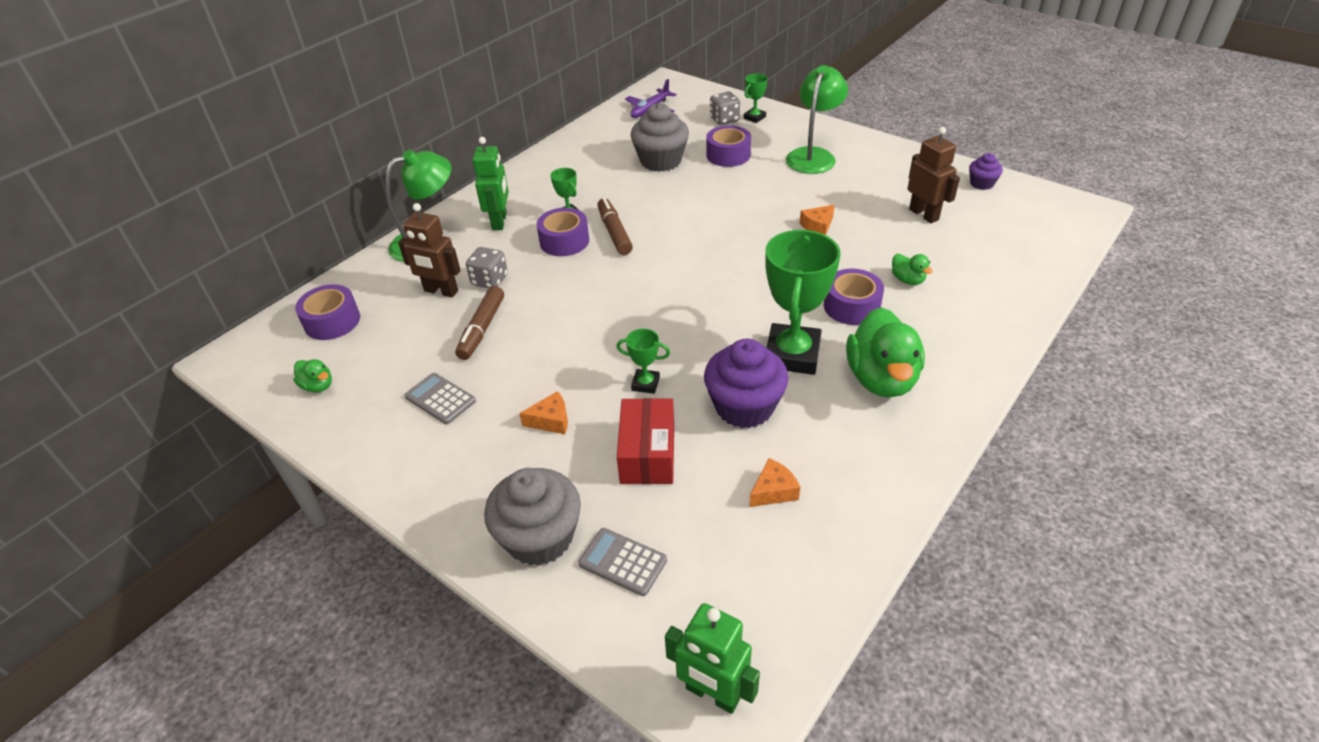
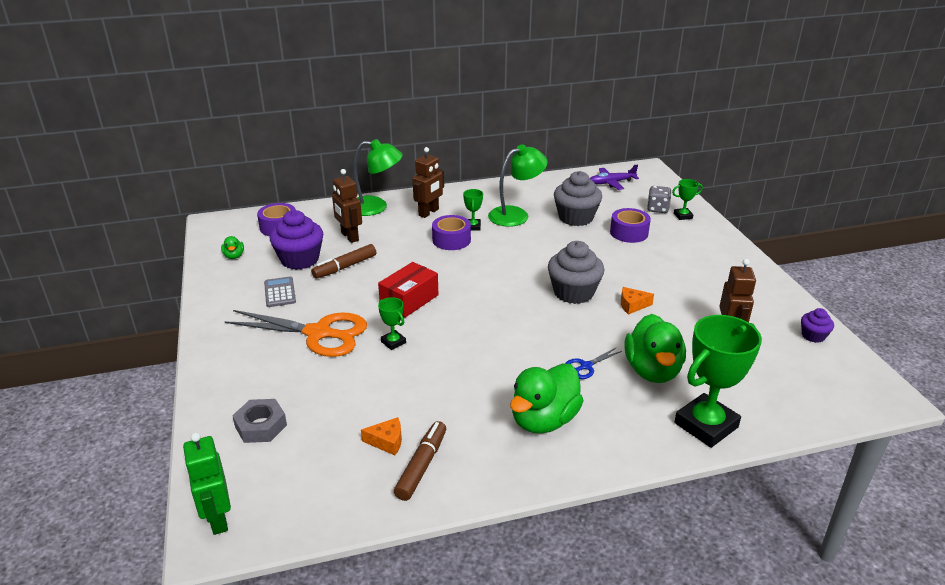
camera: 35 degrees right, 10 degrees down
(490, 280) = (382, 243): grey dice -> none
(500, 221) = (429, 212): green robot -> brown robot
(540, 537) = (238, 388): grey cupcake -> grey cupcake (573, 292)
(551, 420) = (318, 333): orange cheese -> orange scissors
(614, 232) = (488, 248): brown marker -> brown marker (421, 466)
(623, 562) = (261, 426): grey calculator -> grey nut
(647, 454) = (345, 380): red box -> red box (409, 300)
(744, 407) = (433, 386): purple cupcake -> purple cupcake (300, 259)
(792, 354) = (504, 373): green trophy -> green trophy (706, 425)
(813, 155) = (694, 258): green lamp -> green lamp (516, 214)
(851, 306) = (586, 366): purple tape -> blue scissors
(907, 280) = (652, 370): green duck -> green duck, size x2.19

